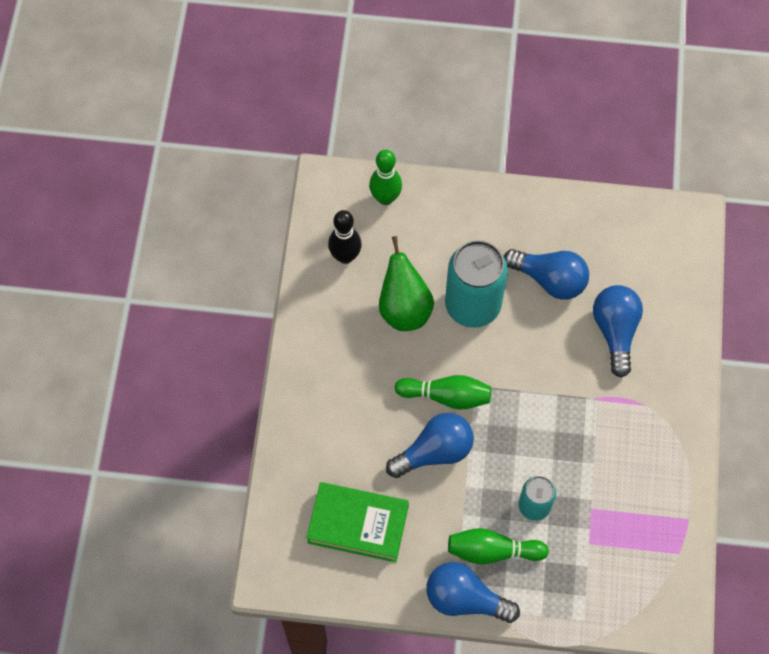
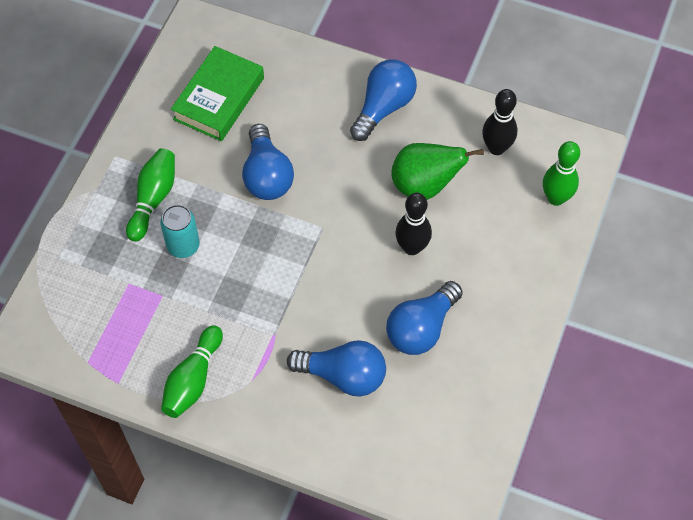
camera: 105 degrees right, 5 degrees down
(446, 396) = (320, 199): green bowling pin -> green bowling pin (193, 380)
(465, 599) = (118, 165): blue light bulb -> blue light bulb (383, 107)
(472, 305) = (412, 247): turquoise can -> black bowling pin

